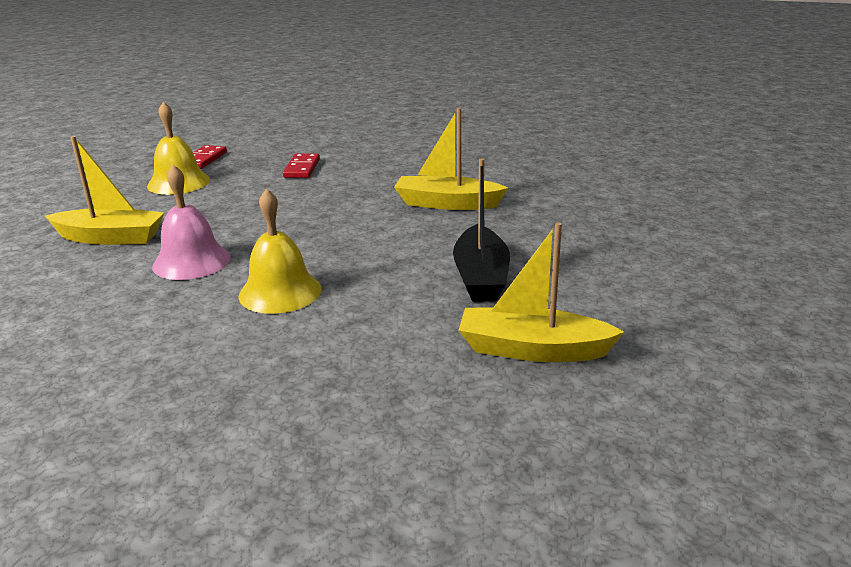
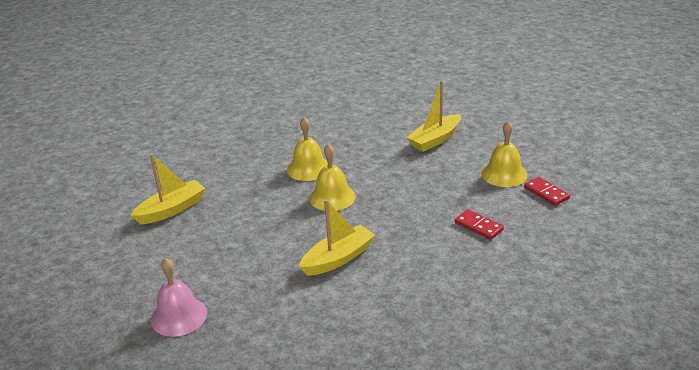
camera: 130 degrees right, 5 degrees up
(191, 261) = (374, 154): pink bell -> pink bell (179, 316)
(337, 248) = (332, 197): none -> yellow bell
(481, 277) = (240, 226): black boat -> none

